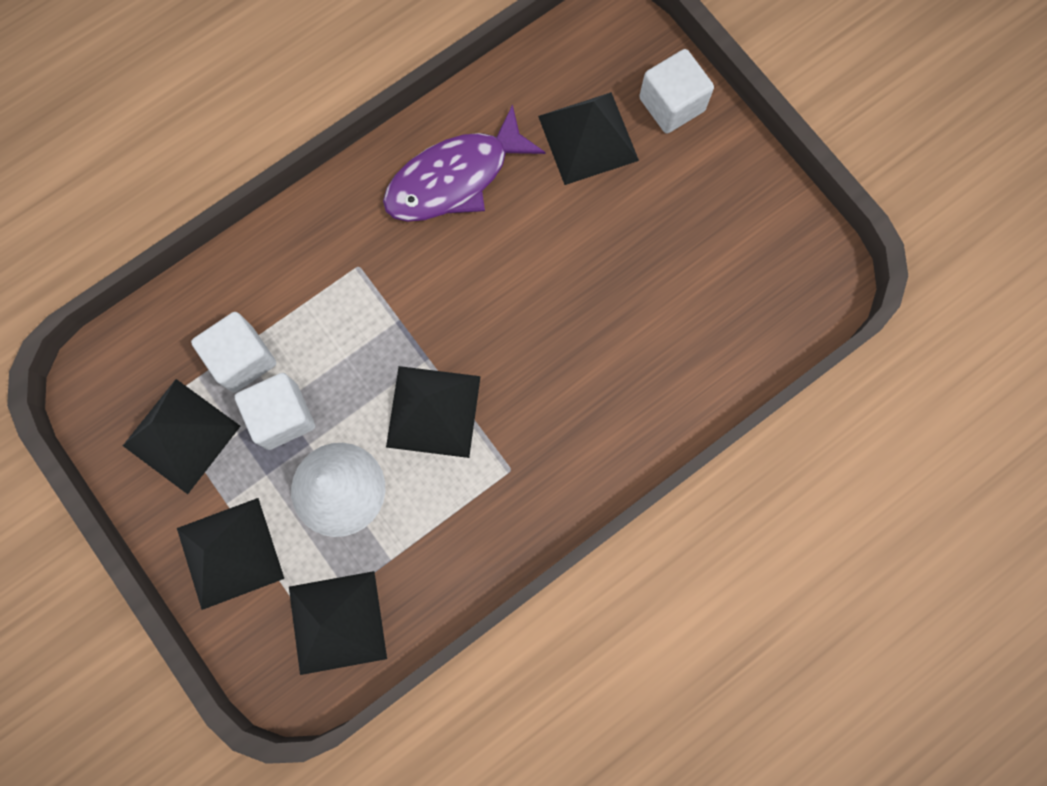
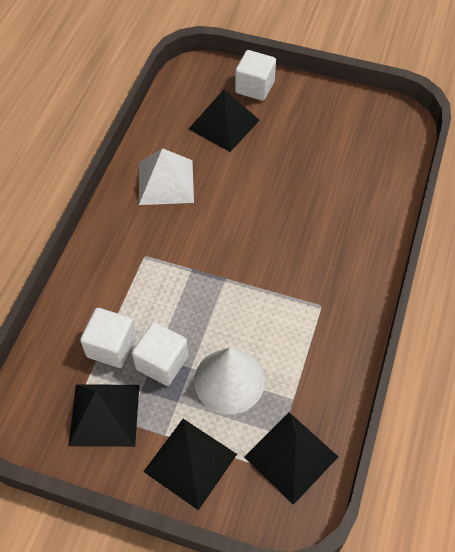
camera: 35 degrees left, 20 degrees down
(433, 411) = (251, 303): black pyramid -> none
(455, 178) = (166, 182): purple fish -> white pyramid

